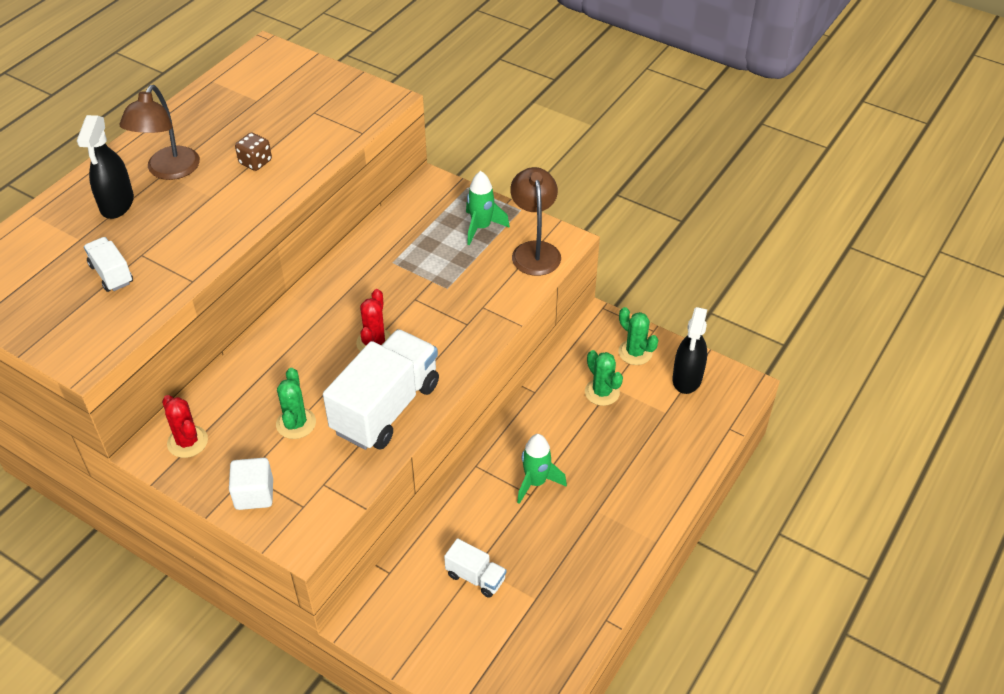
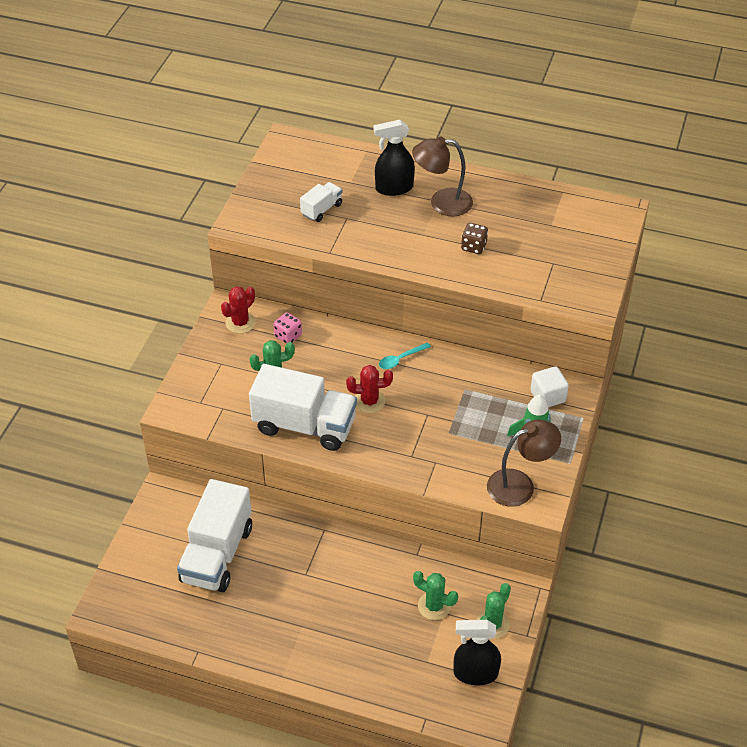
camera: 75 degrees right, 0 degrees up
(236, 397) = (288, 336): none -> pink dice
(254, 494) = (204, 372): white cube -> white cube (547, 396)
(325, 303) = (400, 359): none -> turquoise spoon
(475, 577) = (217, 554): white truck -> white truck, size x2.10
(536, 482) = (319, 575): green rocket -> none
(602, 392) = (434, 606): green cactus -> green cactus turned 75 degrees clockwise

